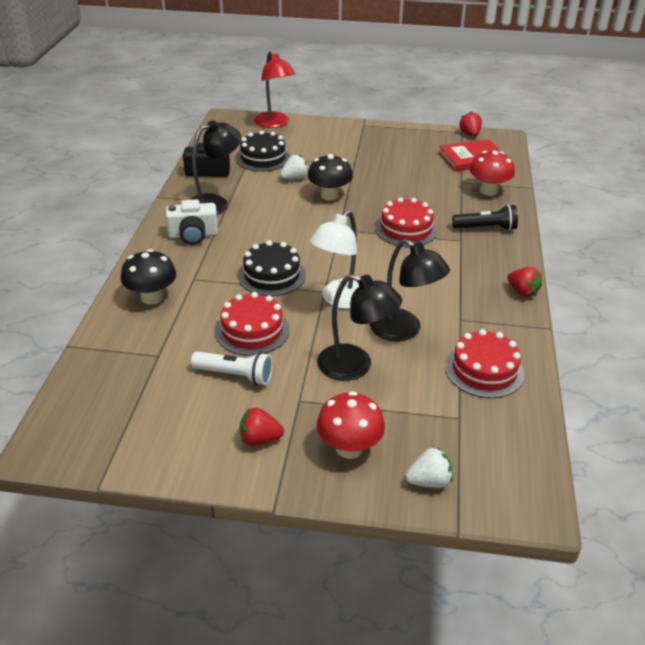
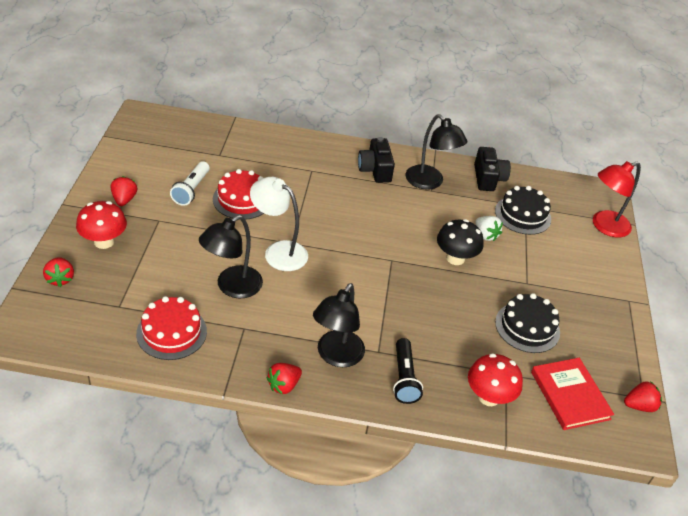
camera: 85 degrees right, 5 degrees up
(152, 297) = (287, 150): black mushroom -> none
(193, 235) = (375, 170): white camera -> black camera
(272, 275) = (315, 213): black cake -> black cake (527, 327)
(355, 366) = (190, 253): black lamp -> black lamp (336, 356)
(406, 229) = (396, 310): red cake -> none
(429, 481) = (60, 279): white strawberry -> red strawberry

